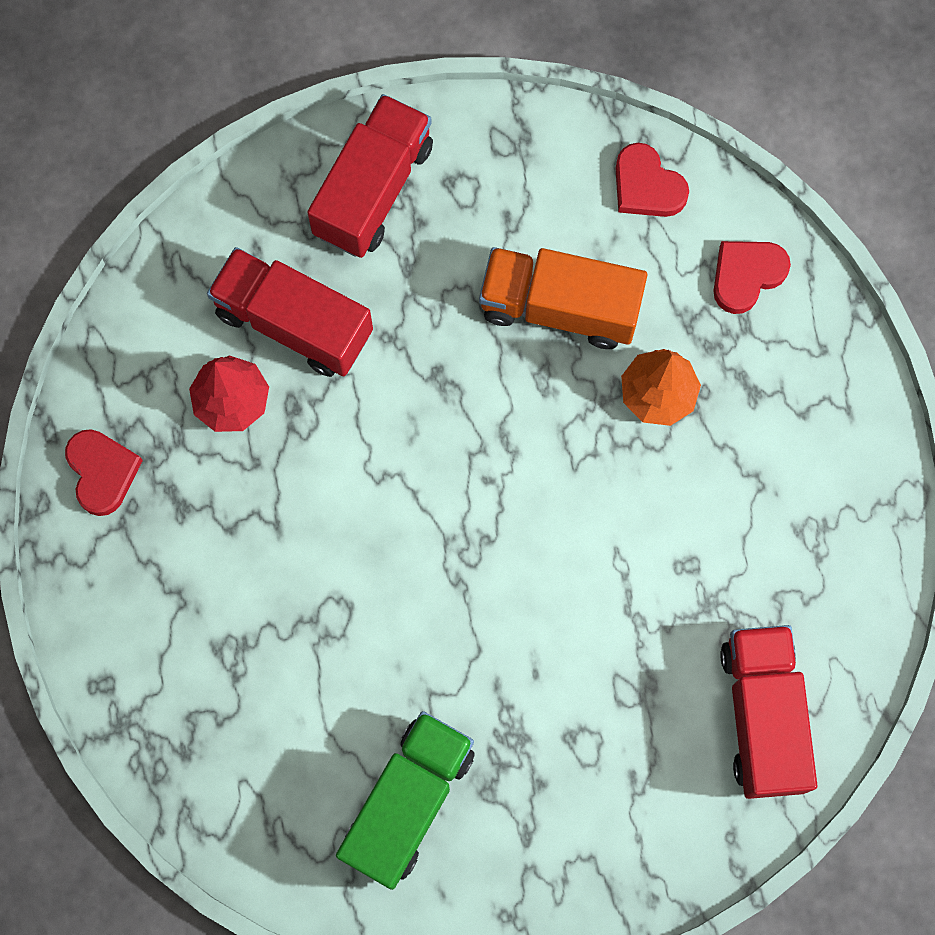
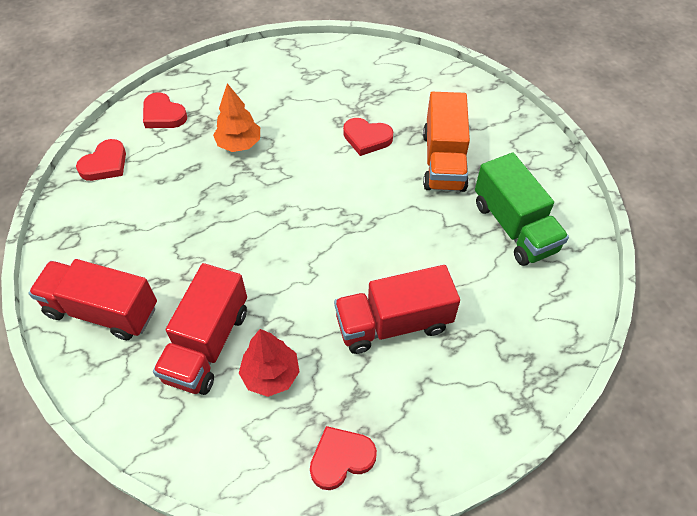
camera: 100 degrees left, 20 degrees down
(408, 803) = (514, 227): green truck -> green truck turned 135 degrees counterclockwise
(559, 307) = (187, 196): orange truck -> orange truck (443, 161)
(638, 606) = (367, 138): none -> red heart
(762, 716) = (412, 84): red truck -> red truck (393, 323)

